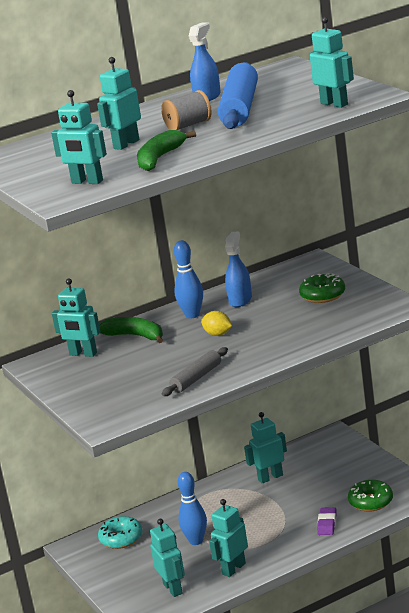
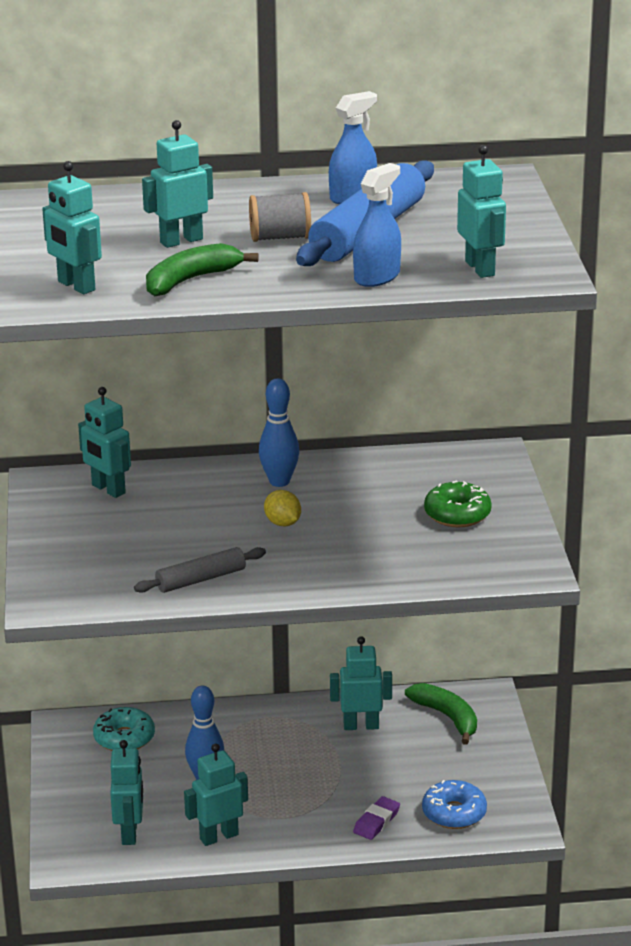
camera: 20 degrees right, 5 degrees up
(135, 336) = (188, 487): green banana -> green banana (447, 717)
(240, 300) = (354, 481): blue spray bottle -> blue spray bottle (377, 277)
(371, 502) = (454, 813): green donut -> blue donut

